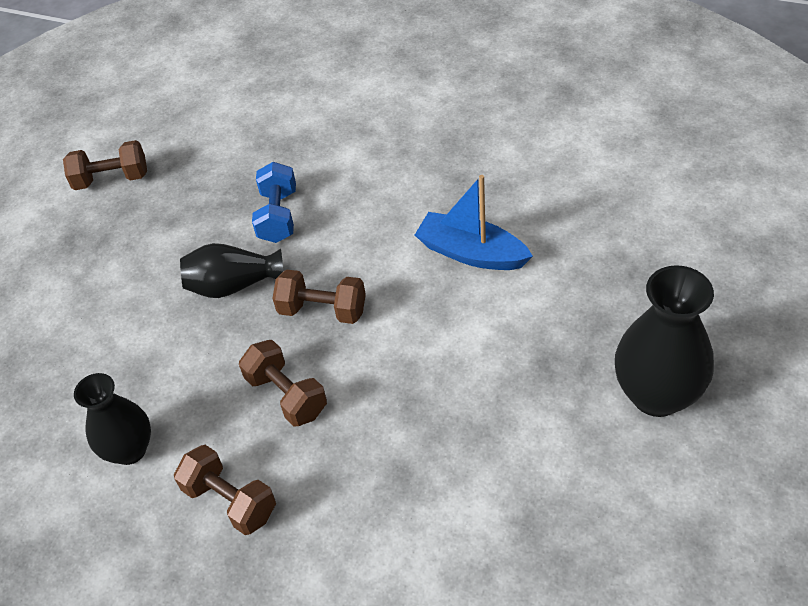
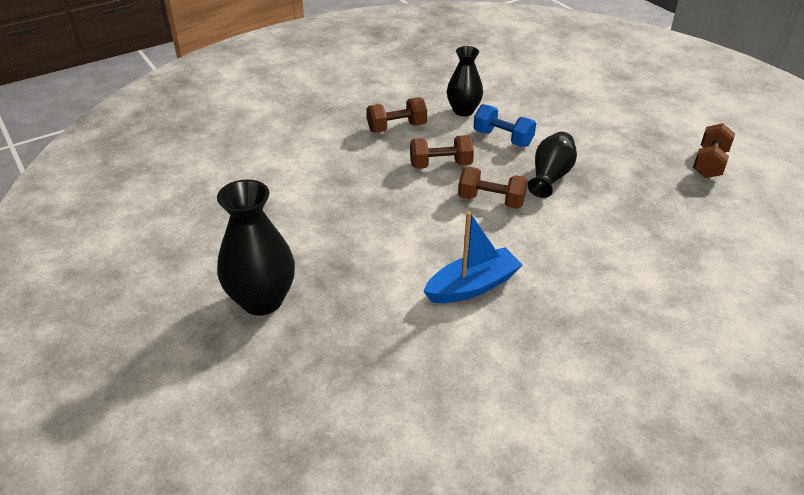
camera: 120 degrees right, 10 degrees down
(278, 216) = (602, 216): blue dumbbell -> blue dumbbell (503, 138)
(322, 310) = (491, 201): brown dumbbell -> brown dumbbell turned 60 degrees clockwise

